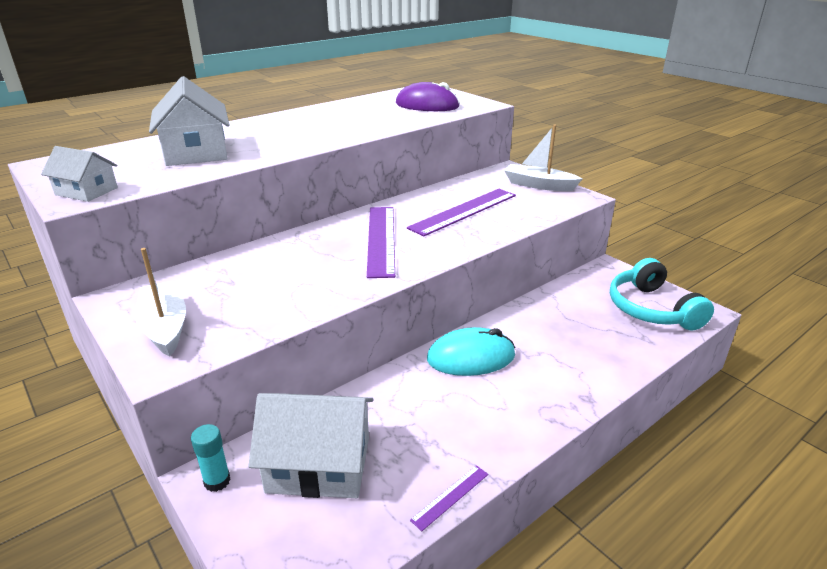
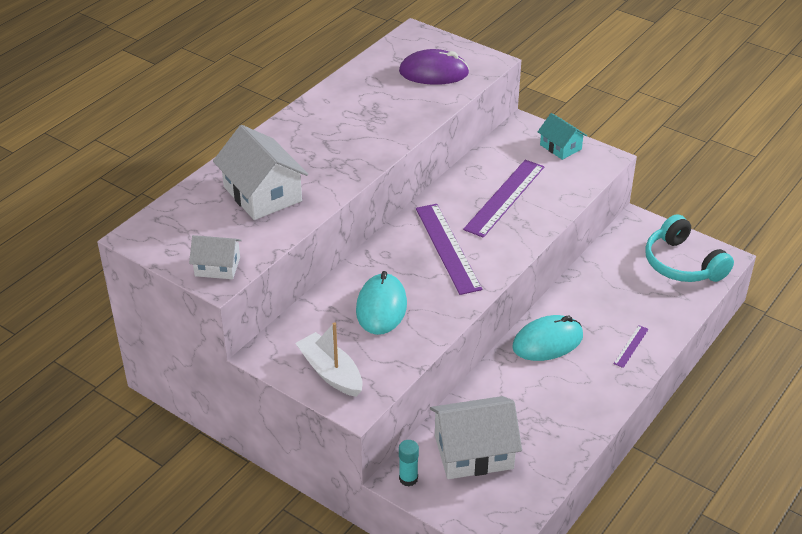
camera: 15 degrees left, 10 degrees up
(274, 276) = (381, 307): none -> turquoise mouse
(450, 497) = (575, 454): purple ruler -> purple ruler (631, 346)
(538, 185) = (560, 147): white boat -> turquoise house

